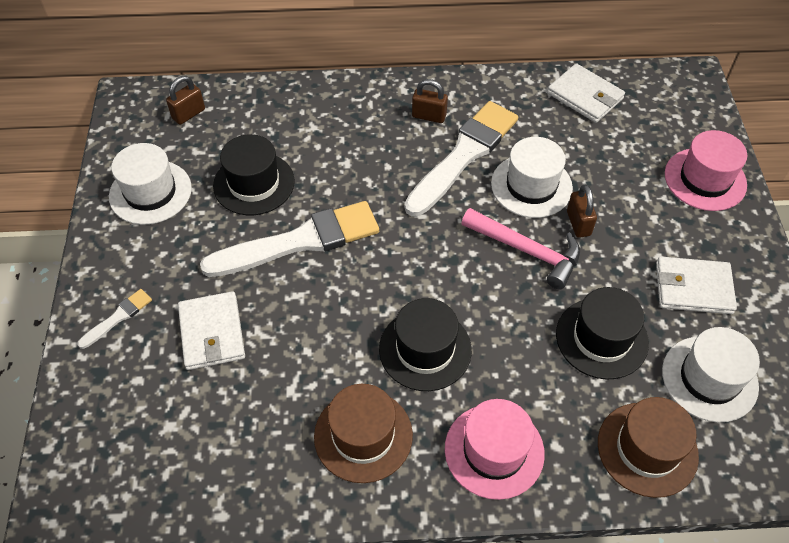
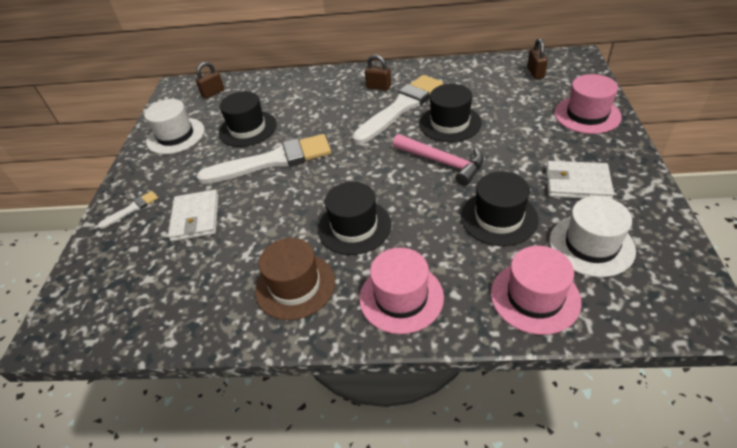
camera: 10 degrees right, 10 degrees down
(531, 186) = (450, 123): white hat -> black hat
(578, 223) = (484, 144): brown padlock -> brown padlock (535, 73)
(585, 96) = (495, 71): white wallet -> none
(647, 449) = (535, 297): brown hat -> pink hat

